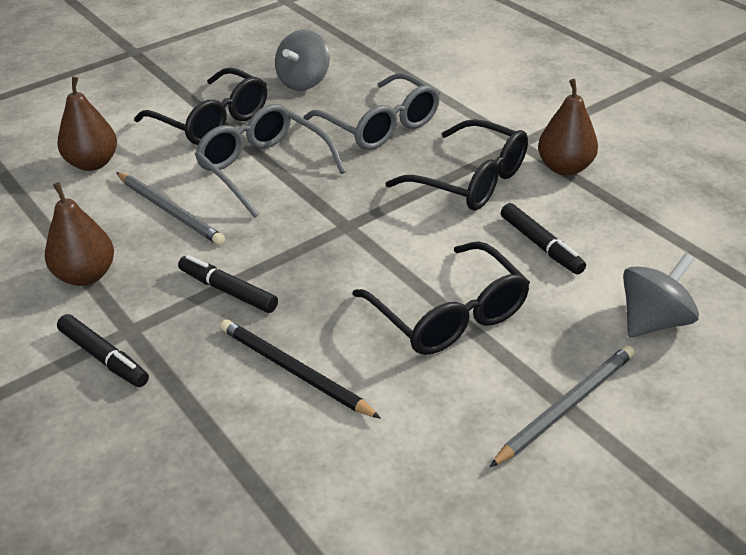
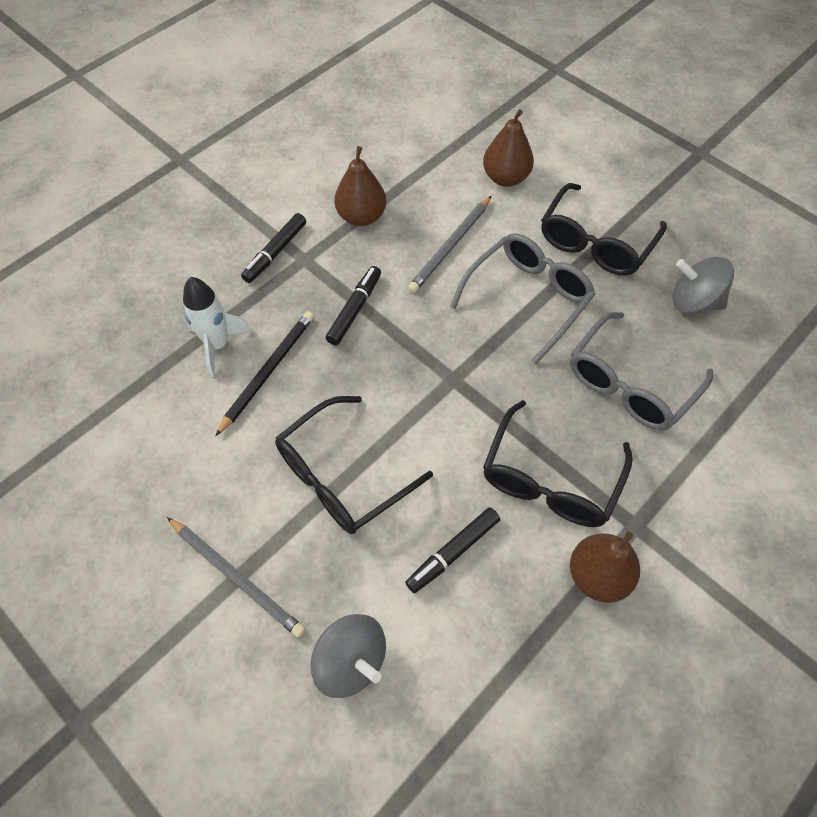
camera: 80 degrees right, 20 degrees up
(236, 420) = (217, 345): none -> white rocket

